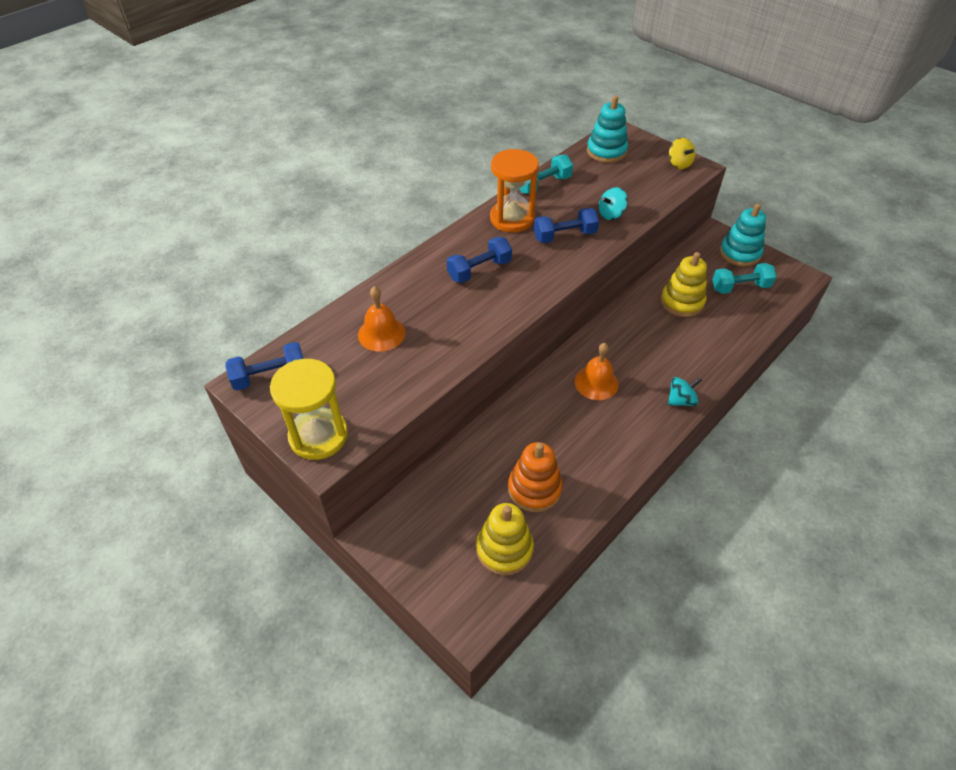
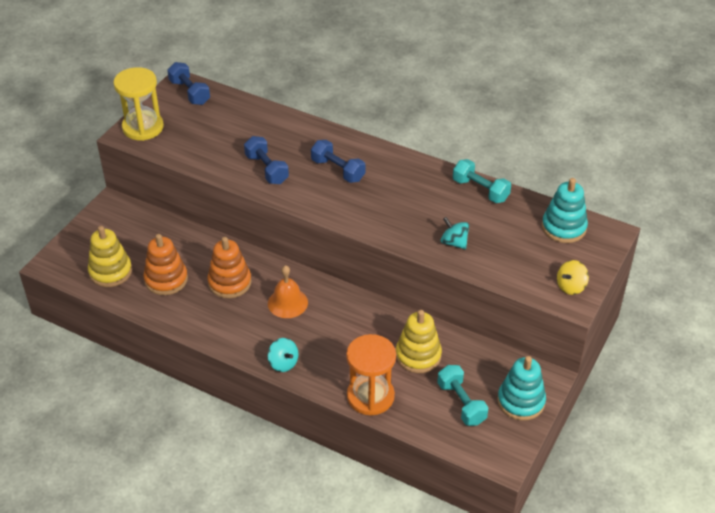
camera: 75 degrees right, 5 degrees down
(381, 333) = (246, 133): orange bell -> none
(512, 219) = (417, 178): orange hourglass -> orange hourglass (370, 396)
(554, 427) = (229, 282): none -> orange stacking toy
(564, 236) = (406, 215): blue dumbbell -> blue dumbbell (266, 169)

